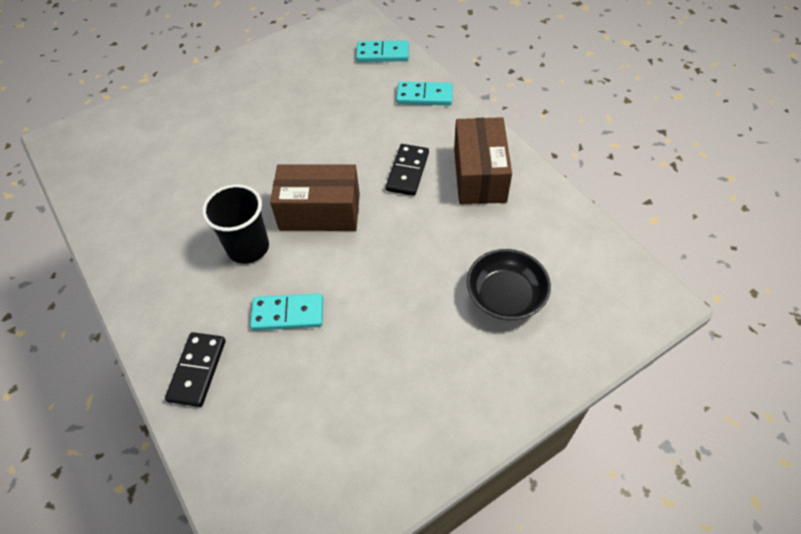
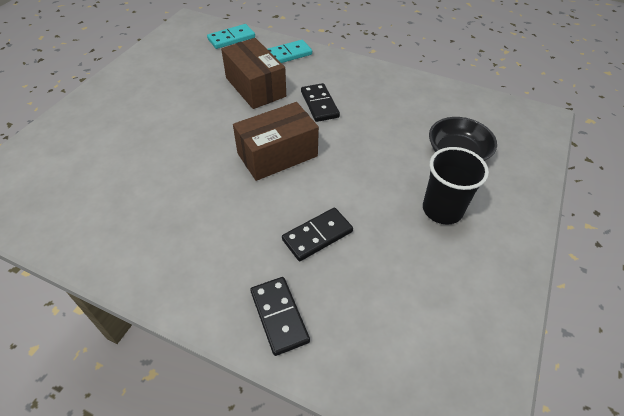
camera: 35 degrees left, 5 degrees down
(248, 247) = (240, 204): black cup -> black cup (442, 210)
(288, 314) = (317, 236): turquoise domino -> black domino
(479, 175) = (371, 89): brown box -> brown box (255, 87)

